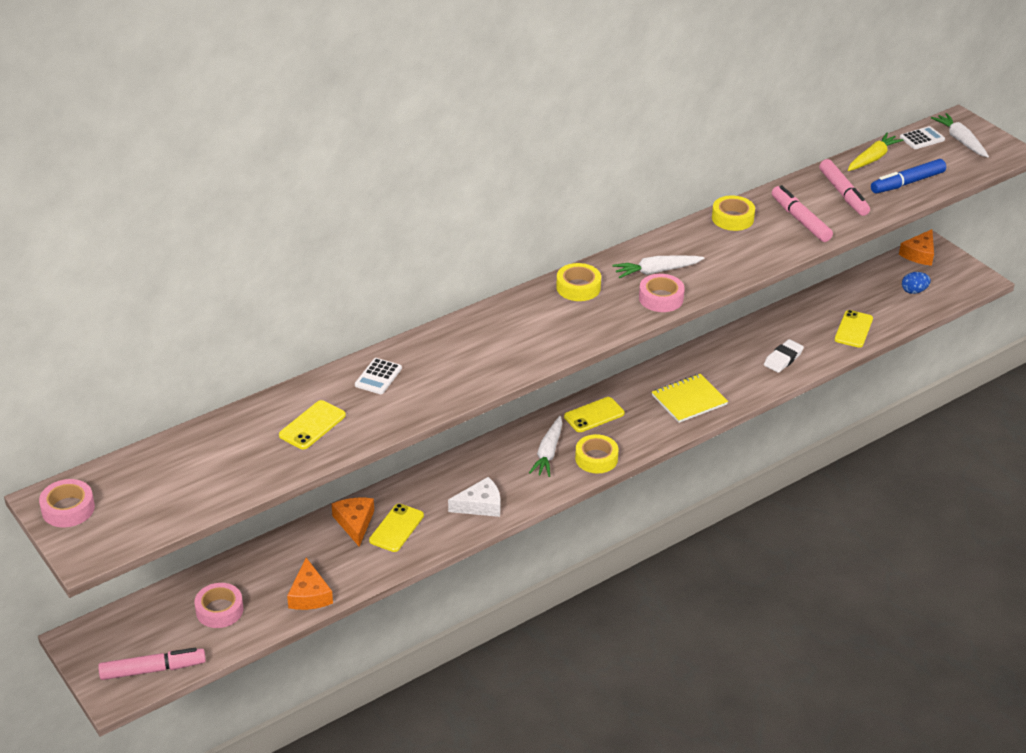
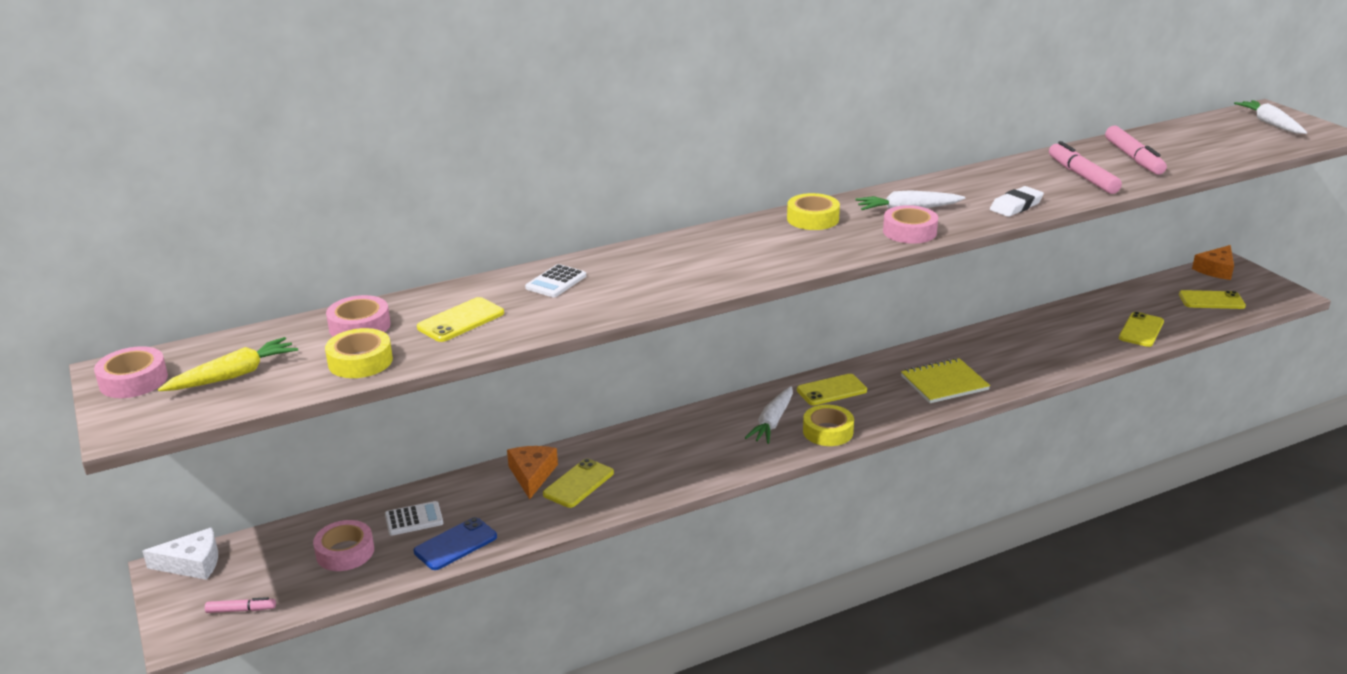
camera: 10 degrees right, 10 degrees down
(153, 669) = (241, 610): pink marker -> pink marker, size x0.53
(230, 438) = (359, 326): none -> pink tape
(309, 594) = (455, 544): orange cheese -> blue phone
(480, 505) = (682, 468): white cheese -> white cheese (192, 563)
(732, 218) = (1002, 172): yellow tape -> yellow tape (360, 361)
(783, 359) = (1057, 352): white eraser -> white eraser (1016, 206)
(872, 158) = (1167, 133): yellow carrot -> yellow carrot (233, 375)
(907, 183) = (1210, 153): blue marker -> none
(914, 291) = (1211, 300): blue egg -> yellow phone
(922, 138) = (1224, 121): white calculator -> white calculator (414, 519)

